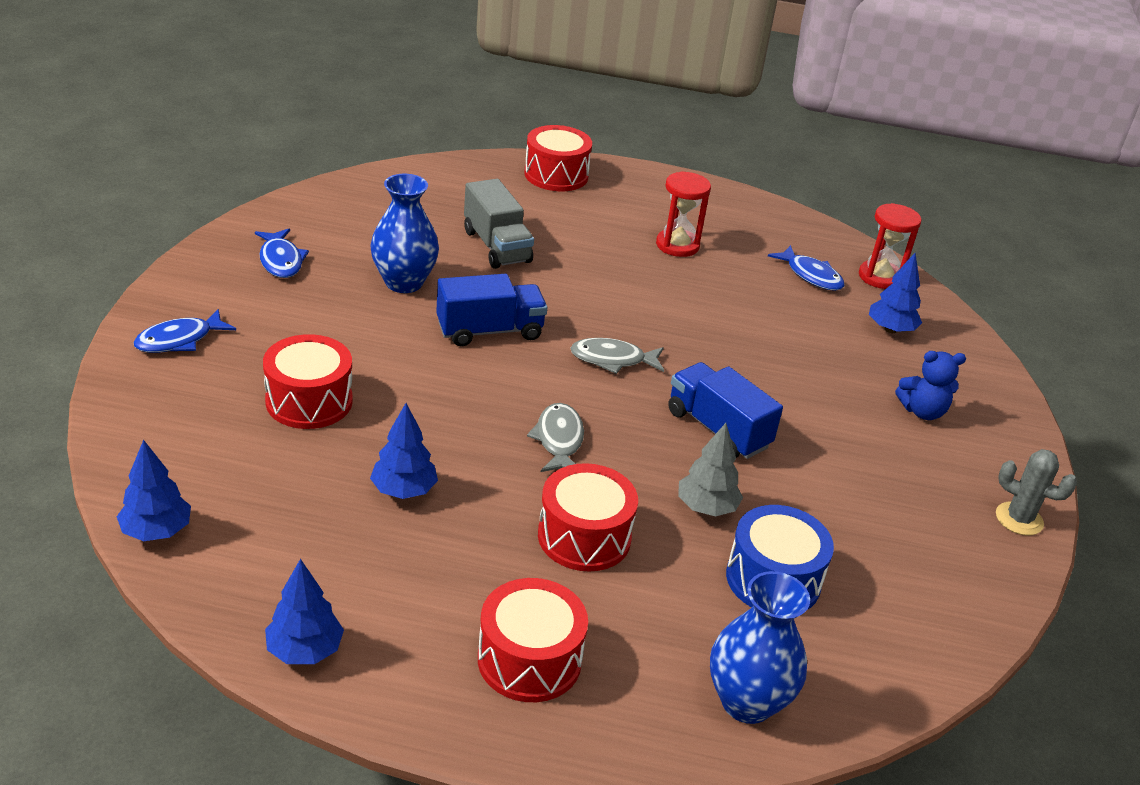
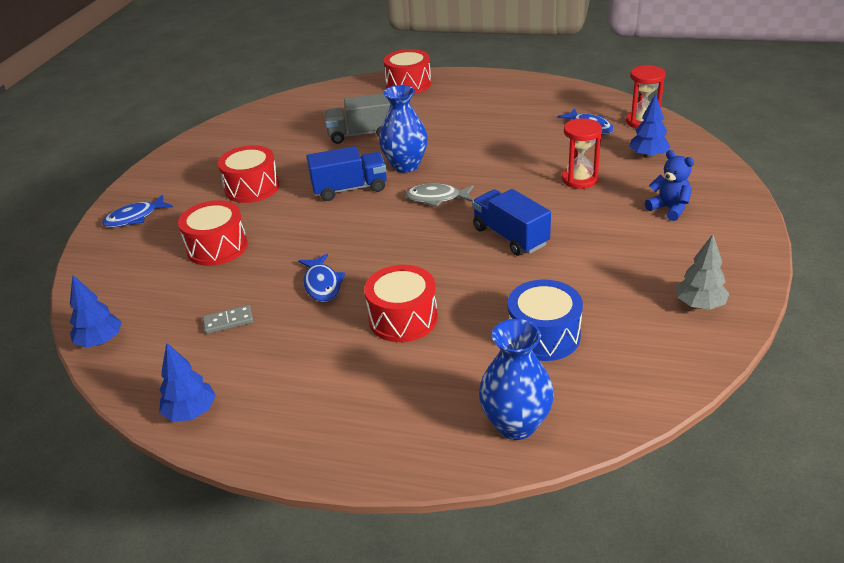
camera: 10 degrees right, 0 degrees up
(281, 260) = (210, 160): blue fish -> blue fish (322, 284)
(340, 518) = (228, 321): none -> grey domino
(403, 490) = (275, 299): blue tree -> none
(404, 282) = (293, 164): blue vase -> blue vase (405, 165)
(496, 246) = (361, 134): grey truck -> grey truck turned 105 degrees clockwise
(529, 660) = (353, 406): red drum -> red drum (252, 188)
(559, 440) = (391, 255): grey fish -> none
(677, 245) = (491, 118): red hourglass -> red hourglass (579, 179)
(706, 508) = (496, 290): grey tree -> grey tree (699, 305)
(922, 411) = (669, 209): blue teddy bear -> blue teddy bear turned 135 degrees counterclockwise
(1019, 519) = (742, 276): grey cactus -> none

